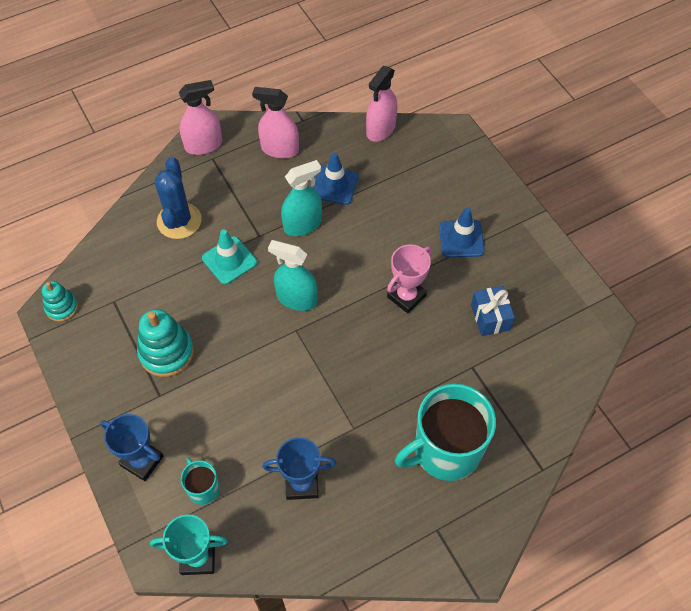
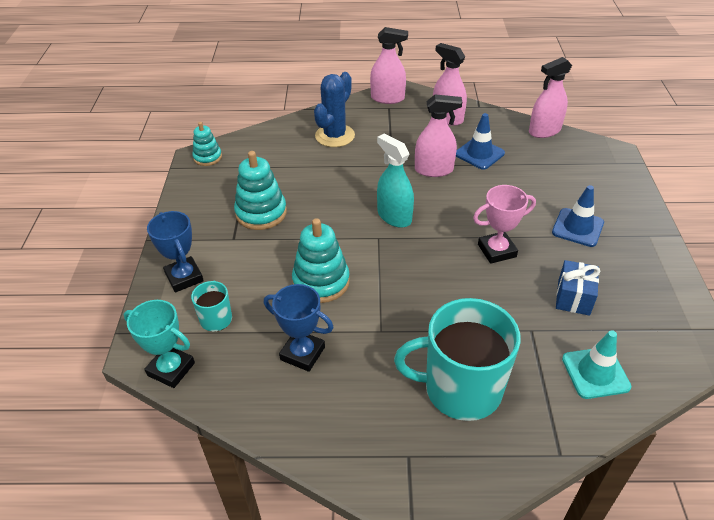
camera: 30 degrees right, 15 degrees down
(229, 260) = (356, 172): turquoise traffic cone -> turquoise traffic cone (595, 373)
(273, 403) = (321, 282): none -> turquoise stacking toy
(302, 224) = (434, 170): turquoise spray bottle -> pink spray bottle

